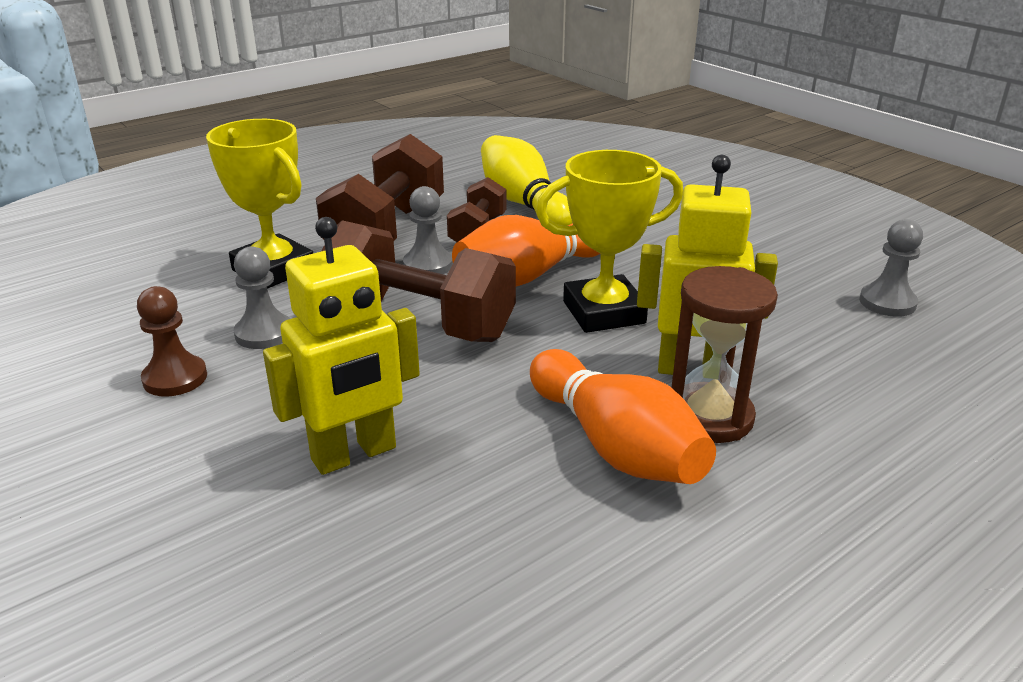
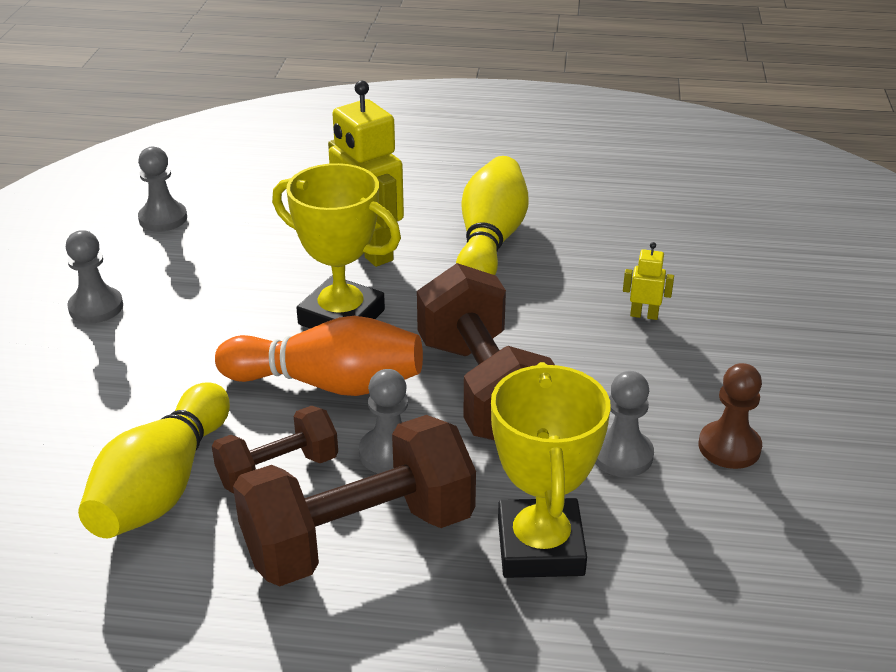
camera: 135 degrees left, 5 degrees up
(354, 454) = (644, 315): yellow robot -> yellow robot, size x0.44
(615, 446) = (490, 242): orange bowling pin -> yellow bowling pin
(710, 417) = (414, 227): brown hourglass -> none
(756, 239) = (96, 307): none -> grey pawn

